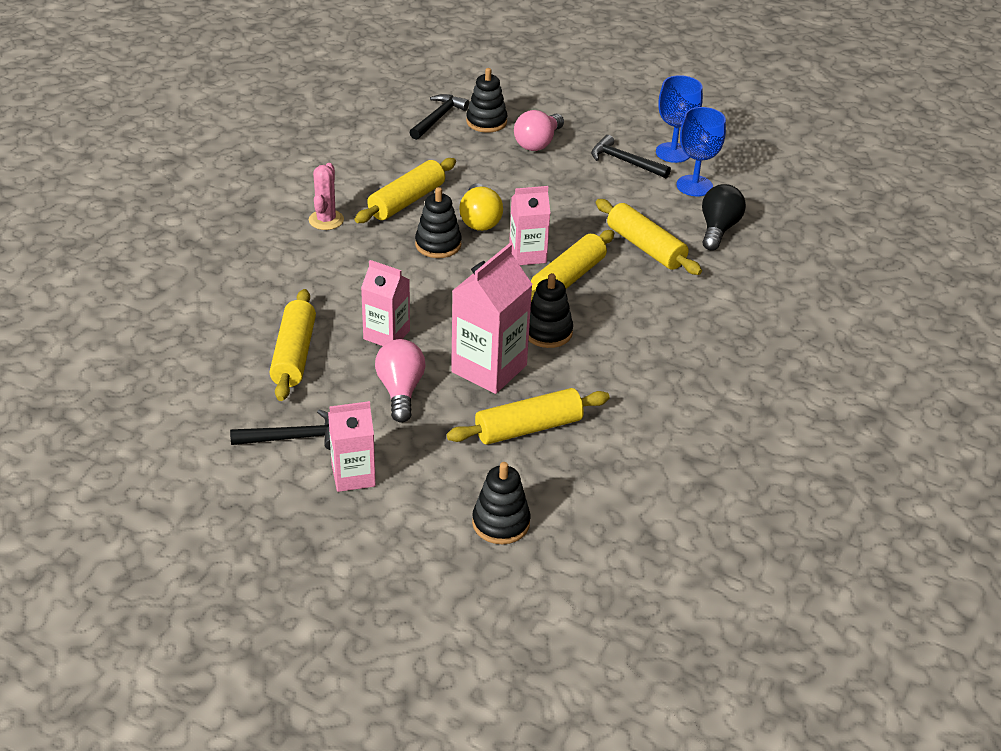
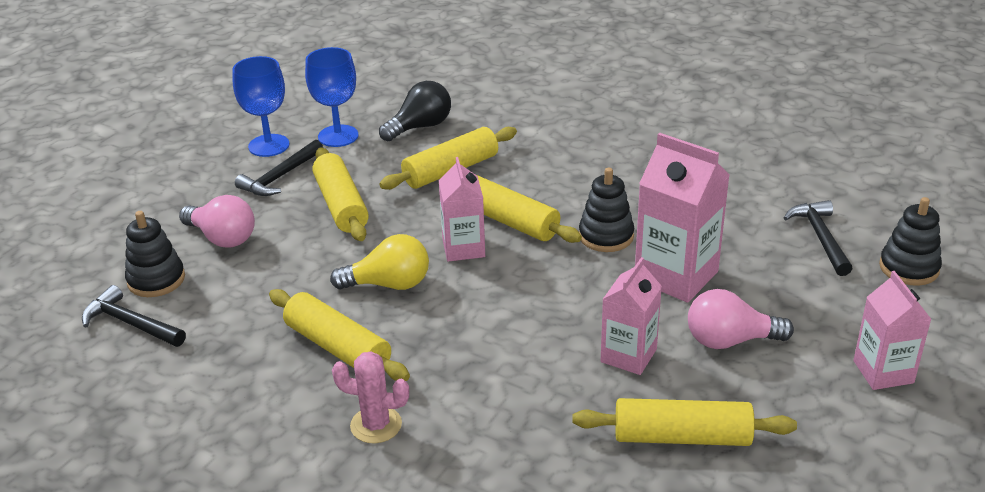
camera: 85 degrees left, 5 degrees down
(294, 438) = (838, 425): black hammer -> black hammer (820, 238)
(438, 244) = (440, 317): black stacking toy -> none
(528, 428) = (764, 250): yellow rolling pin -> yellow rolling pin (341, 205)
(718, 229) = (420, 127): black light bulb -> black light bulb turned 120 degrees clockwise

